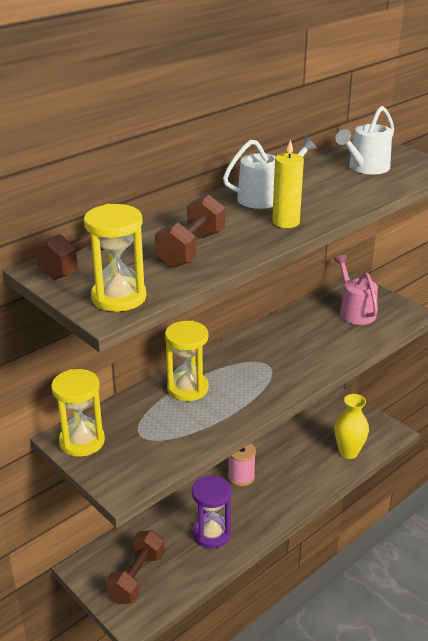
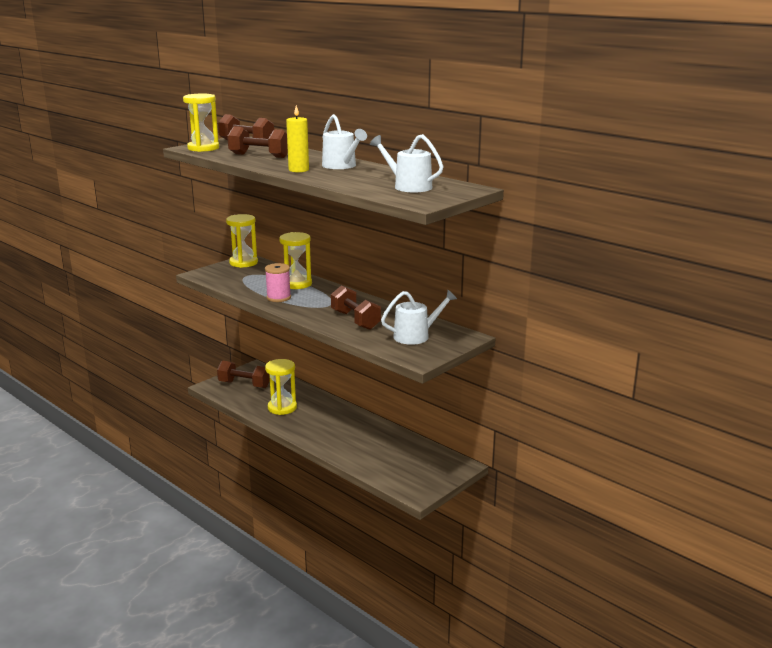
camera: 85 degrees right, 10 degrees down
(211, 534) = (282, 408): purple hourglass -> yellow hourglass
(241, 477) = (344, 417): pink spool -> pink spool (278, 298)
(314, 346) = (355, 320): none -> brown dumbbell
(348, 452) = (382, 467): yellow vase -> none
(355, 311) = (416, 336): pink watering can -> white watering can

